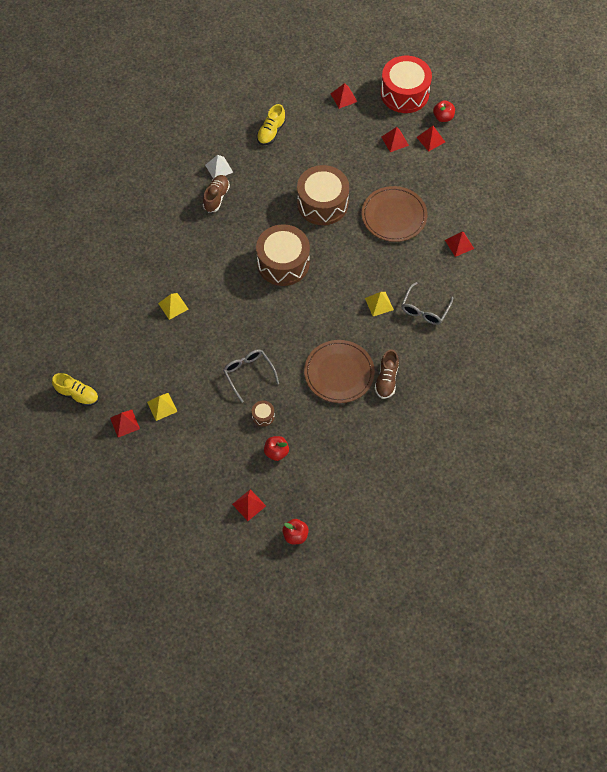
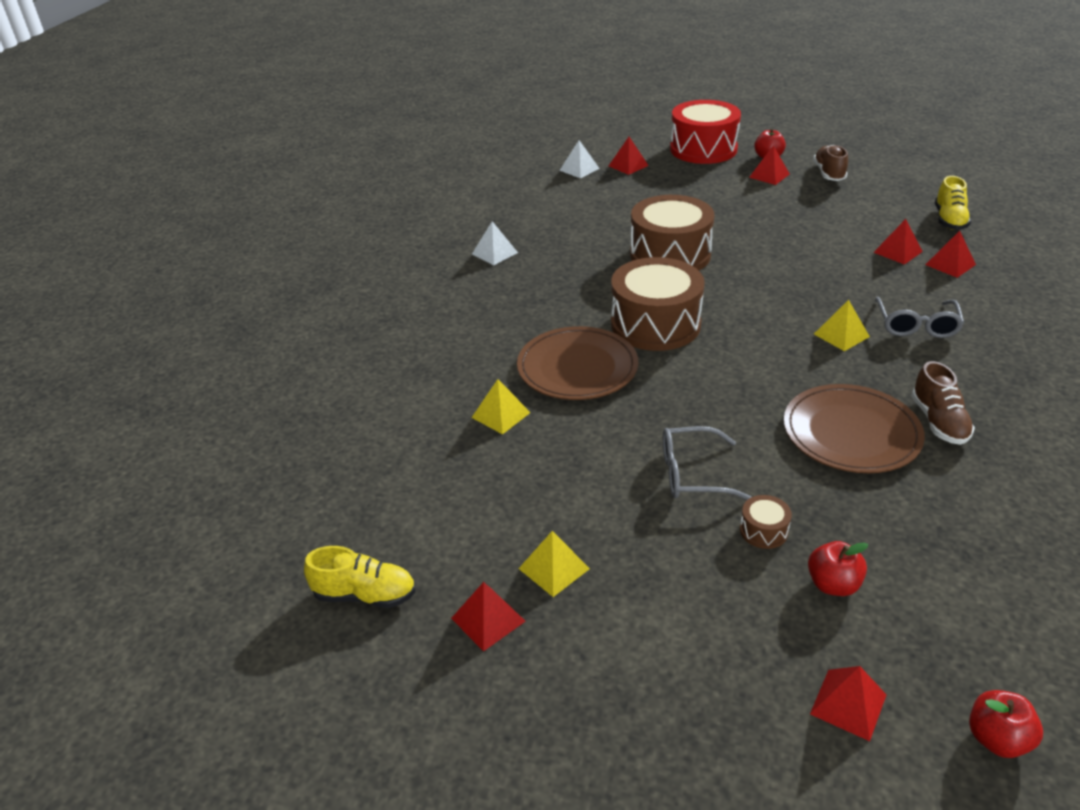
camera: 15 degrees left, 25 degrees down
(216, 197) = (507, 280): brown shoe -> brown shoe (829, 173)
(248, 374) = (692, 474): grey glasses -> grey glasses turned 45 degrees counterclockwise
(271, 132) = (550, 209): yellow shoe -> yellow shoe (949, 220)
(309, 91) = (579, 169): none -> white pyramid
(394, 216) = (781, 245): brown plate -> brown plate (577, 367)
(395, 141) = (724, 185): red pyramid -> red pyramid (950, 264)

